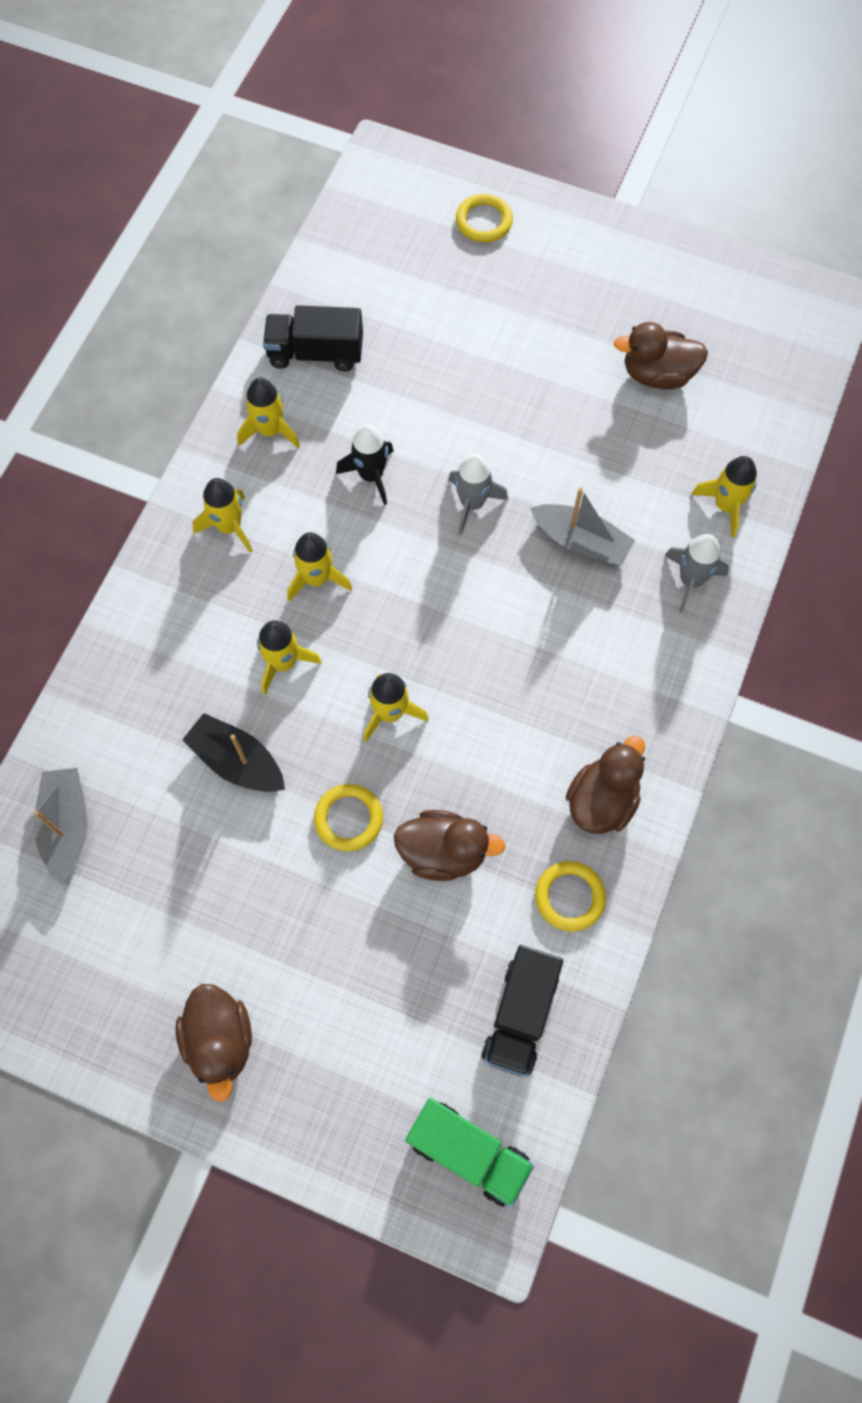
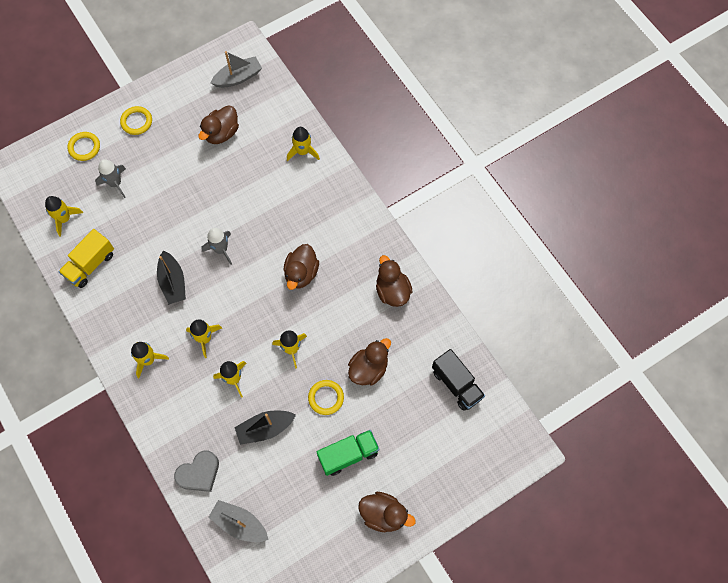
camera: 55 degrees left, 0 degrees up
(106, 715) = (199, 473): none -> grey heart
(270, 430) = (114, 311): yellow rocket -> yellow rocket (64, 219)
(315, 353) = (90, 264): black truck -> yellow truck
(371, 475) = (173, 282): black rocket -> black boat
(468, 1152) = (496, 441): green truck -> green truck (348, 455)
(523, 642) = (301, 273): none -> brown duck
(569, 897) = (423, 331): yellow ring -> yellow ring (136, 122)
(580, 542) = (274, 219): grey boat -> grey boat (238, 77)
(690, 580) = (325, 189): grey rocket -> grey rocket (115, 183)

